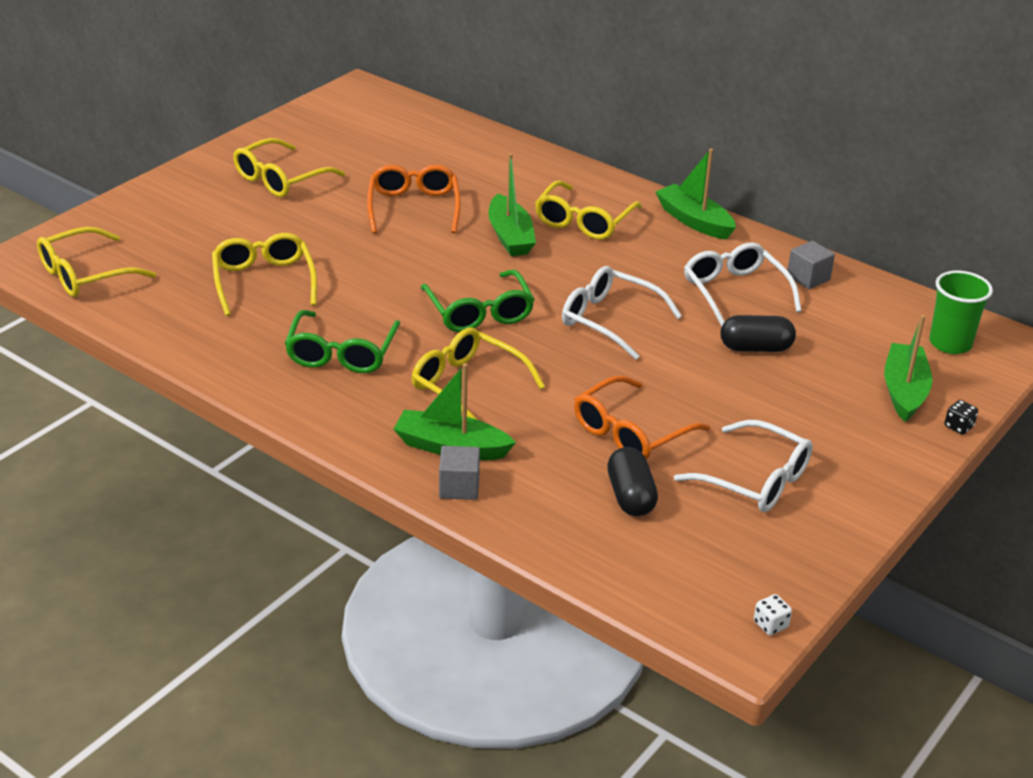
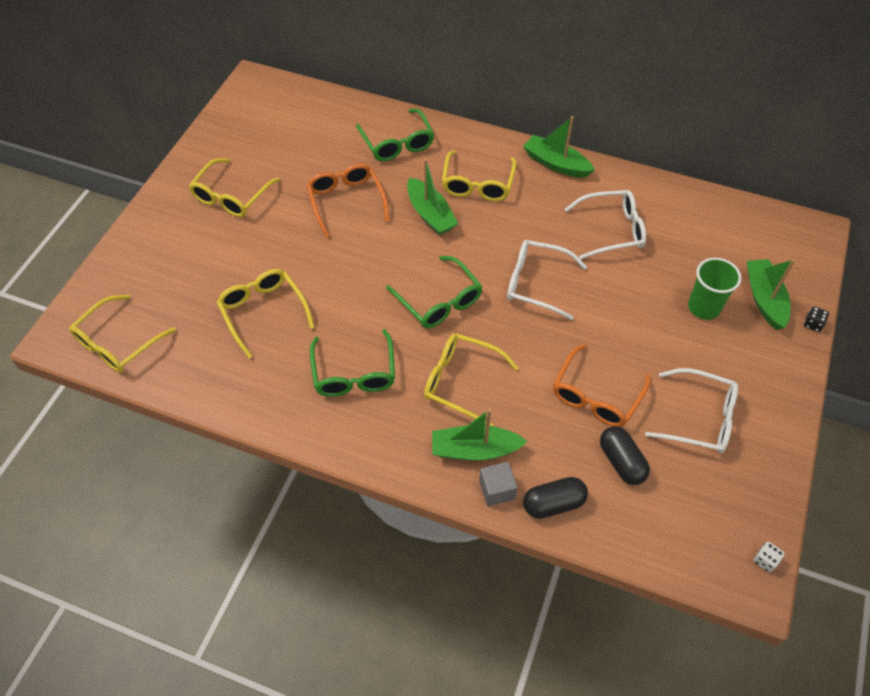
camera: 15 degrees left, 20 degrees up
(503, 169) = (397, 143): none -> green glasses
(735, 292) = (612, 230): white glasses -> white glasses turned 120 degrees clockwise
(755, 348) = (648, 284): black capsule -> black capsule (553, 504)
(808, 278) = (657, 202): grey cube -> none
(950, 343) = (776, 243): green cup -> green cup (703, 307)

